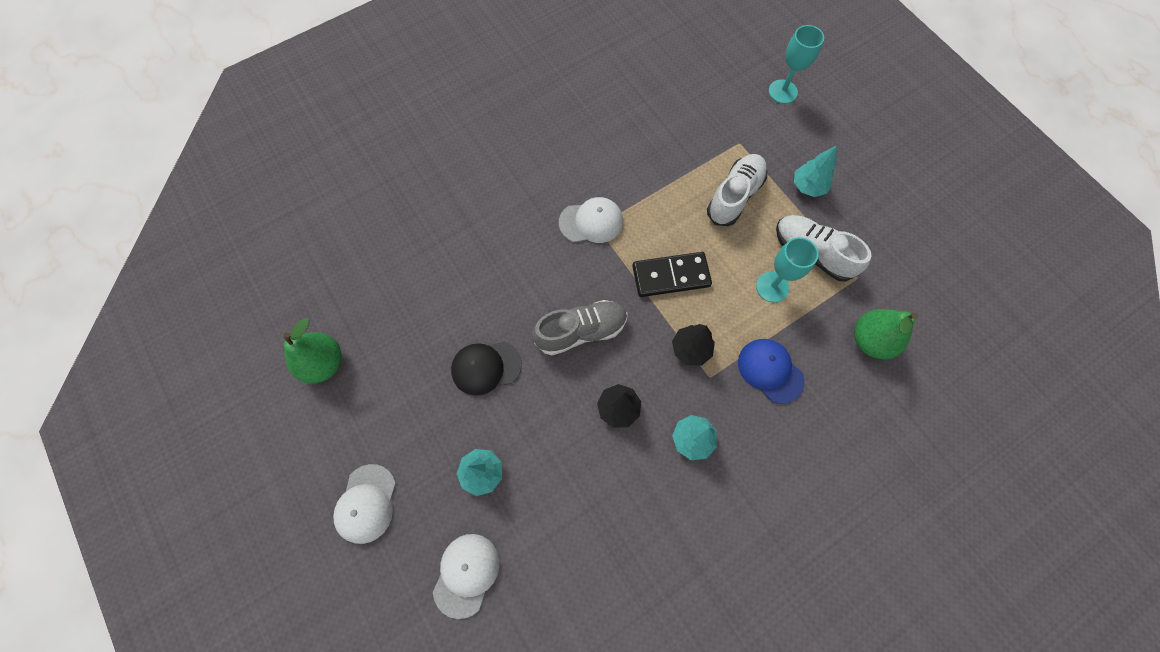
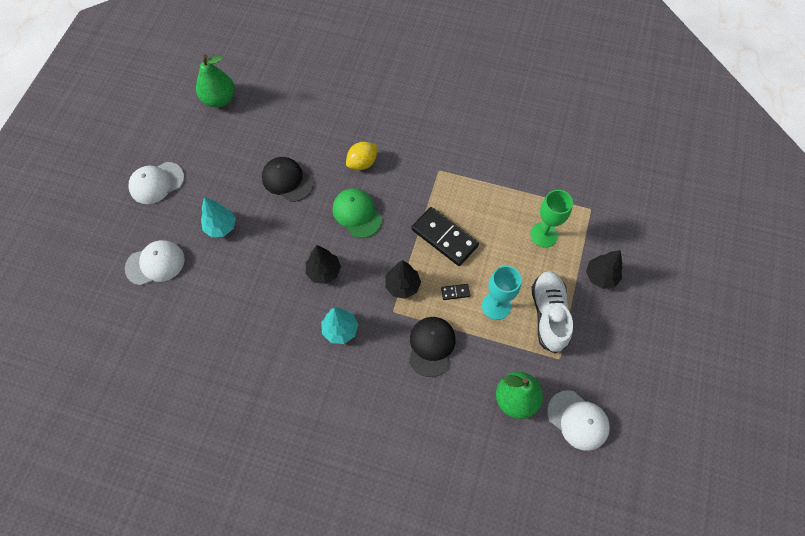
camera: 50 degrees right, 5 degrees down
(529, 285) = (362, 163): none -> yellow lemon
(581, 331) = (357, 214): grey shoe -> green cap
(591, 222) = (438, 164): white cap -> white cap (578, 420)
(733, 310) = (455, 292): none -> black domino
(734, 196) = (544, 235): white shoe -> green goblet
(770, 370) = (431, 346): blue cap -> black cap
(782, 92) = (664, 207): turquoise goblet -> none
(808, 186) = (601, 276): turquoise tree -> black tree

